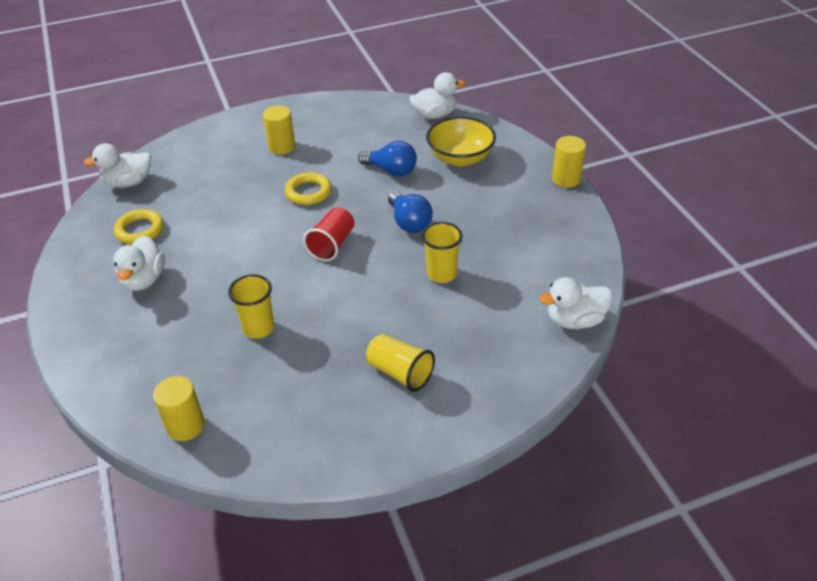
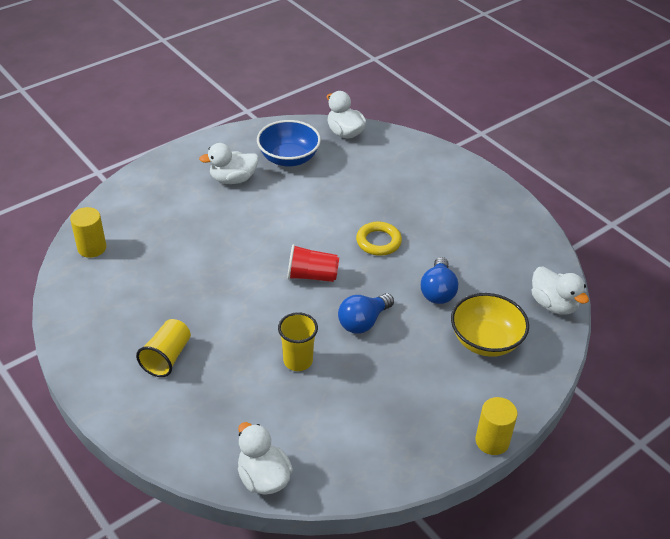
camera: 70 degrees right, 0 degrees up
(140, 230) = (289, 158): yellow ring -> blue bowl
(258, 328) = (197, 258): yellow cup -> none
(282, 147) = (438, 206): yellow cylinder -> none

